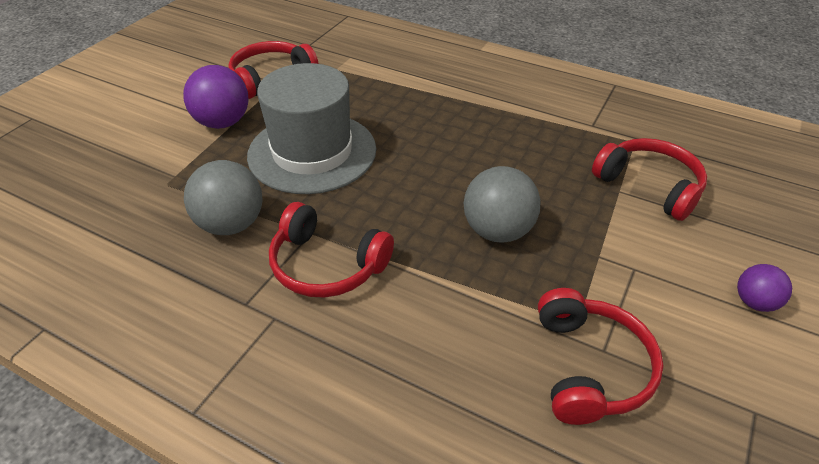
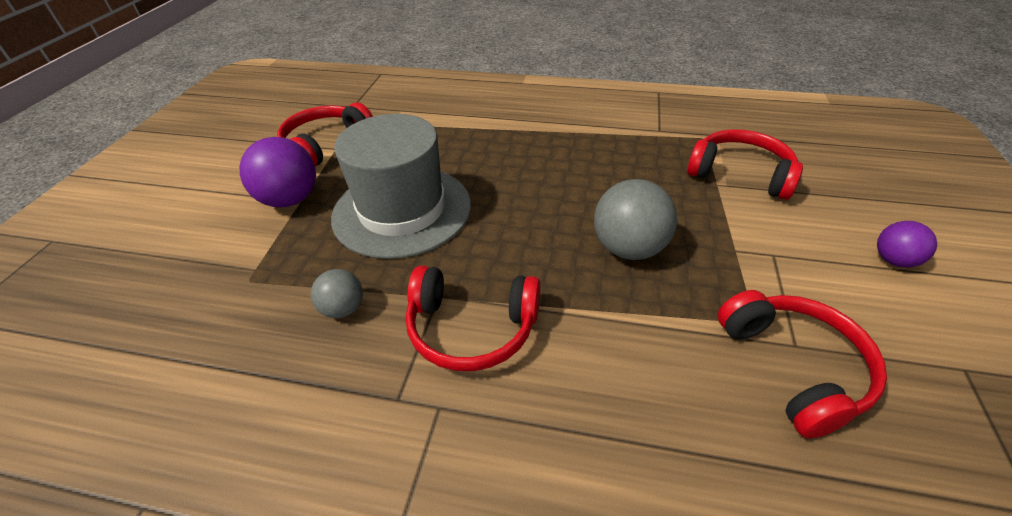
camera: 15 degrees left, 0 degrees up
(231, 224) = (343, 309): grey ball -> grey ball, size x0.57

